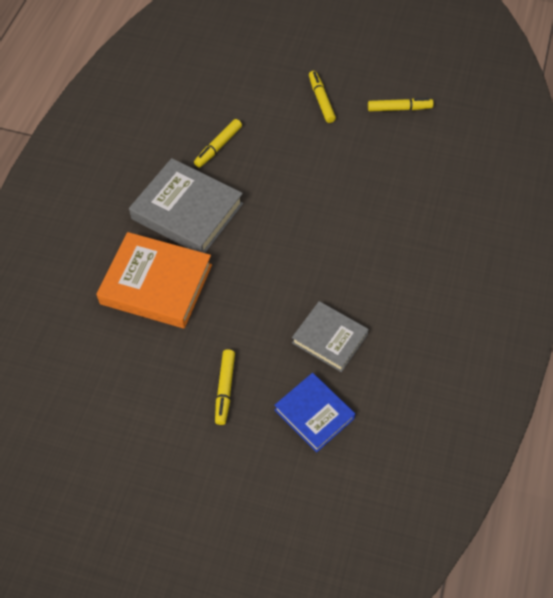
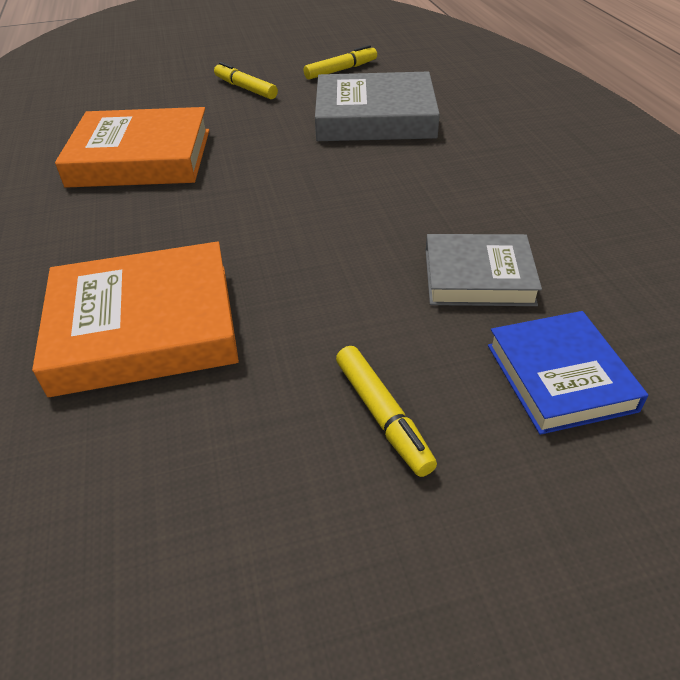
camera: 30 degrees left, 15 degrees down
(187, 211) = (139, 228): grey book -> grey book (375, 117)
(218, 147) = (141, 158): yellow marker -> orange book
(314, 414) = (560, 377): blue book -> blue book turned 60 degrees clockwise

